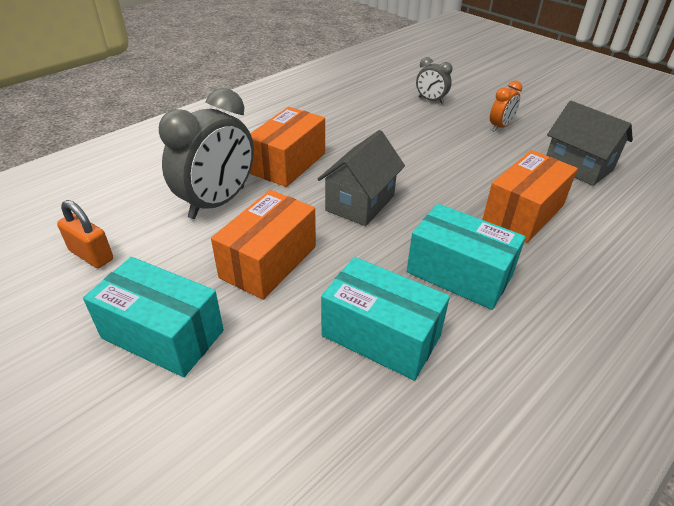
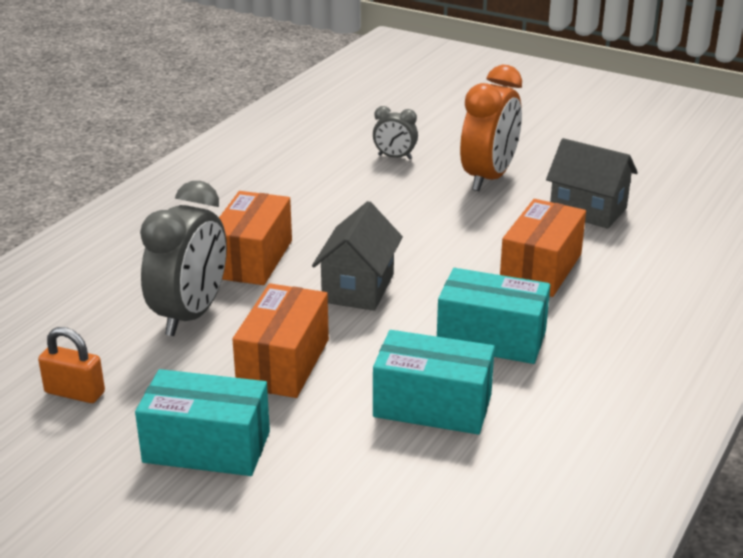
camera: 15 degrees left, 10 degrees down
(500, 127) = (489, 178): orange clock -> orange clock, size x1.99

